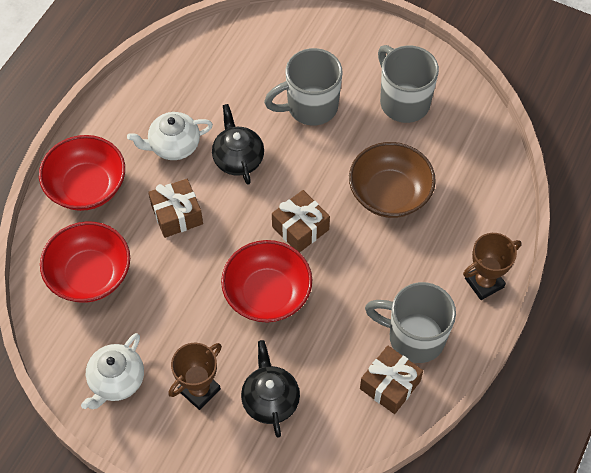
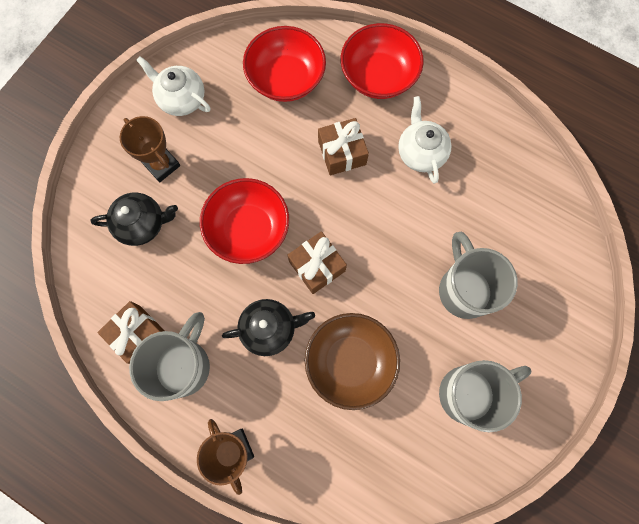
camera: 95 degrees right, 15 degrees up
(238, 159) = (402, 212): black teapot -> black teapot (269, 329)

